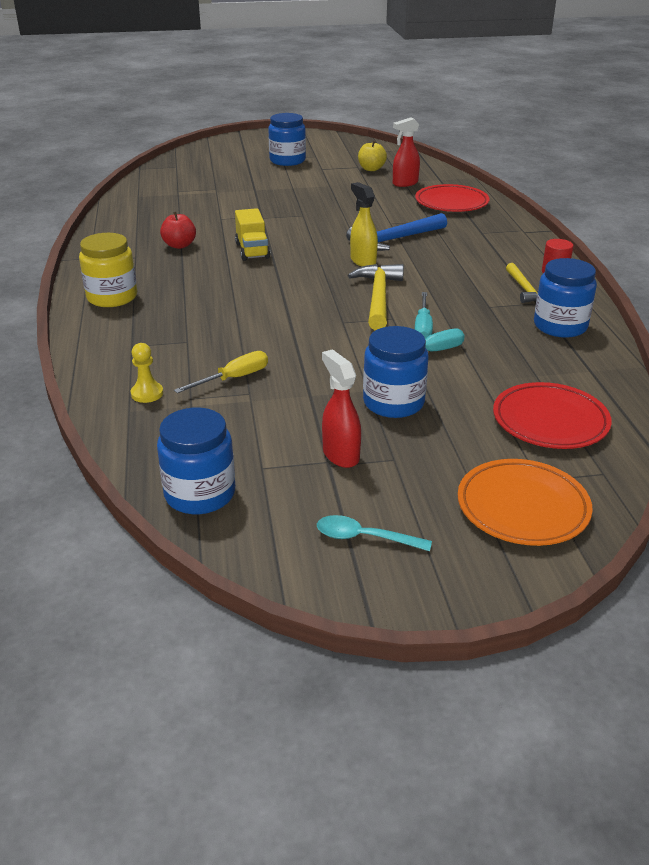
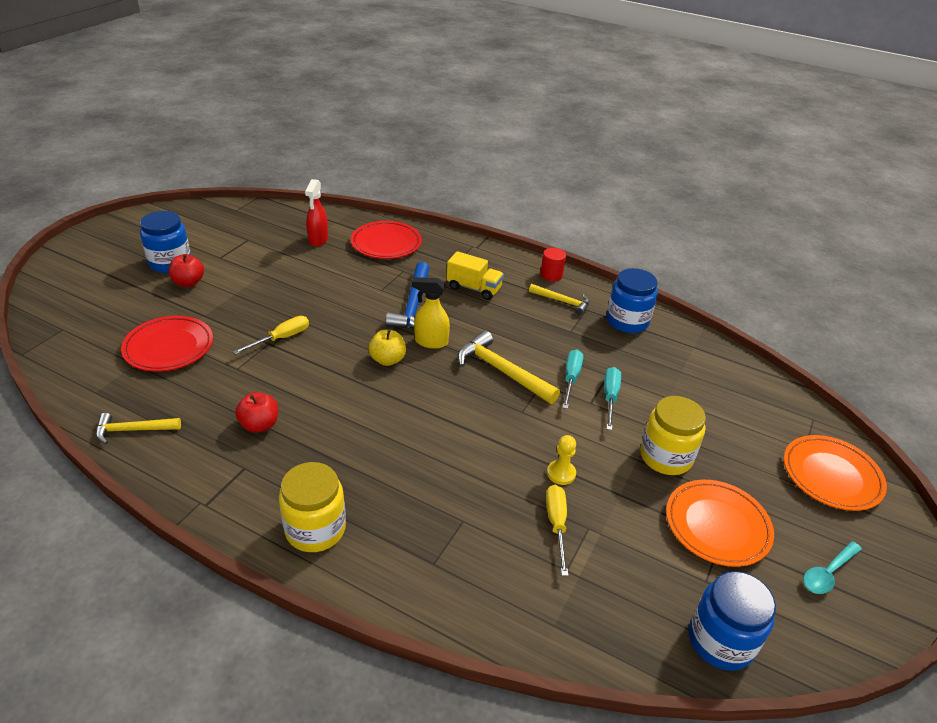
camera: 55 degrees left, 5 degrees up
(122, 217) = (133, 430): none -> yellow hammer
(147, 393) = (534, 596): yellow pawn -> yellow pawn (561, 473)
(252, 251) = (333, 387): yellow truck -> yellow truck (474, 288)
(273, 217) = (281, 338): none -> yellow screwdriver
(278, 173) = (188, 282): none -> red apple
(340, 455) = (717, 526): red spray bottle -> orange plate
(371, 169) = (264, 237): yellow apple -> yellow apple (387, 360)
(393, 402) = (665, 457): blue jar -> yellow jar
(423, 327) = (571, 378): turquoise screwdriver -> turquoise screwdriver turned 120 degrees counterclockwise
(550, 421) = (741, 402): red plate -> red plate (169, 347)

